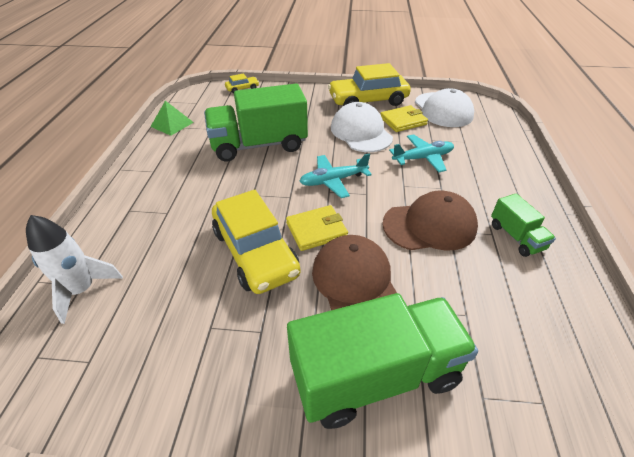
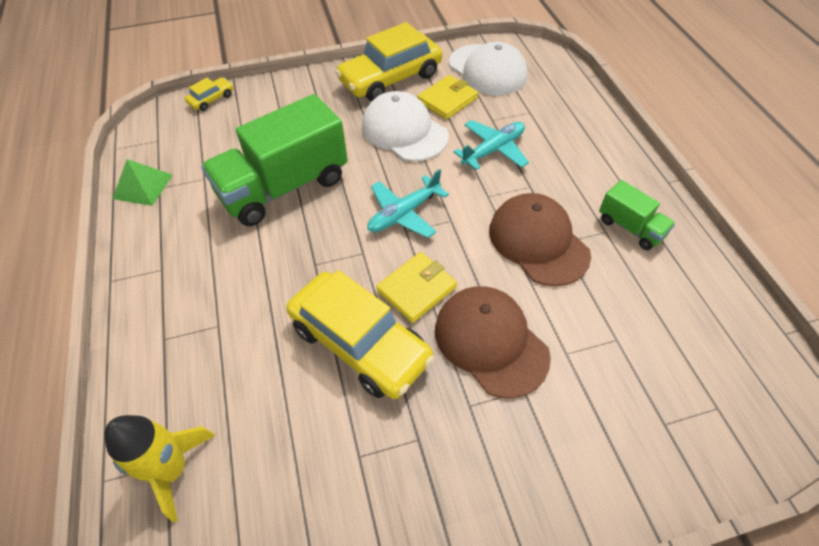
camera: 20 degrees left, 10 degrees up
(82, 290) = (172, 470): white rocket -> yellow rocket
(375, 375) = (558, 442): green truck -> none
(429, 225) = (538, 242): brown cap -> brown cap turned 90 degrees counterclockwise

